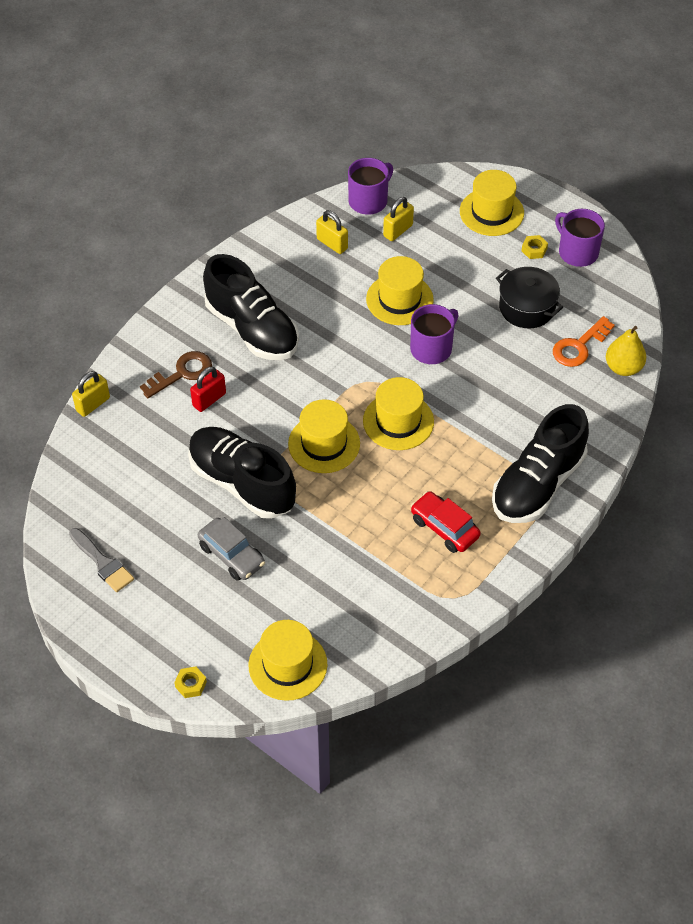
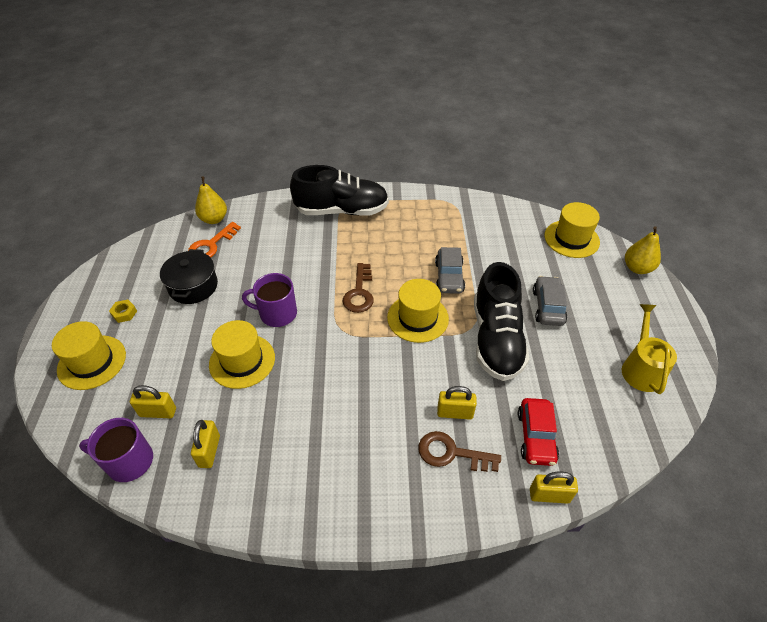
camera: 130 degrees left, 5 degrees down
(102, 563) = (641, 368): grey brush -> yellow watering can
(191, 684) = (637, 268): yellow nut -> yellow pear
(209, 399) = (455, 413): red padlock -> yellow padlock
(252, 329) = (359, 438): black shoe -> none
(347, 506) = (449, 277): none -> grey car
(398, 421) = (359, 293): yellow hat -> brown key
(444, 528) = (414, 229): red car -> red car (536, 436)
(577, 252) = (111, 289): purple mug -> none
(579, 346) = (211, 245): orange key -> orange key turned 120 degrees clockwise

